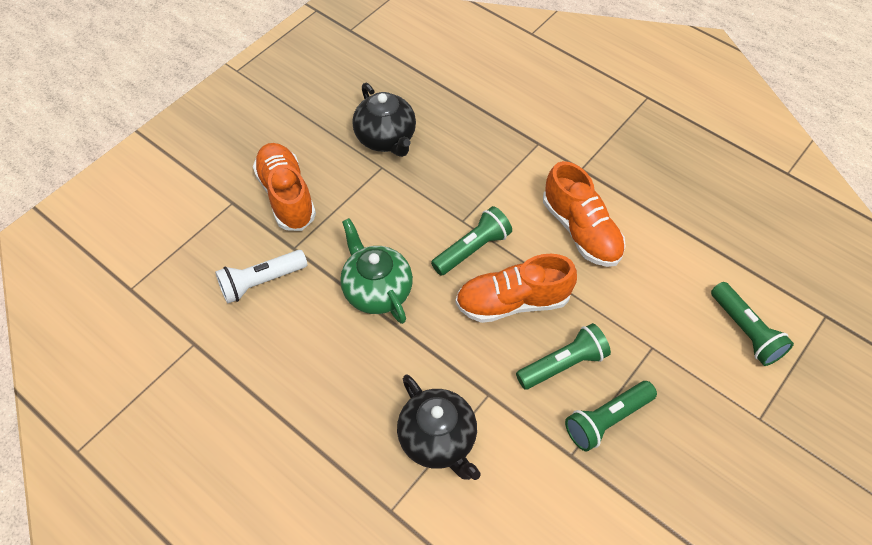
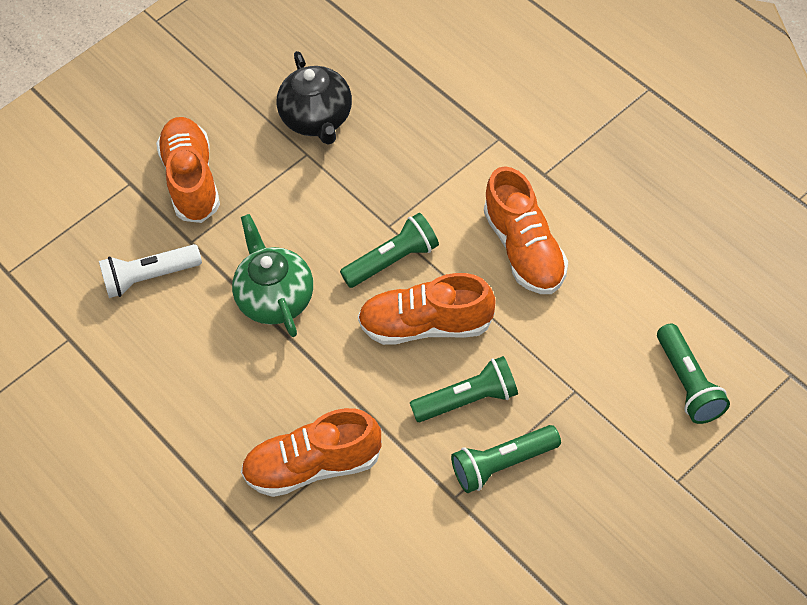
camera: 15 degrees right, 0 degrees up
(438, 440) = (313, 466): black teapot -> orange shoe

